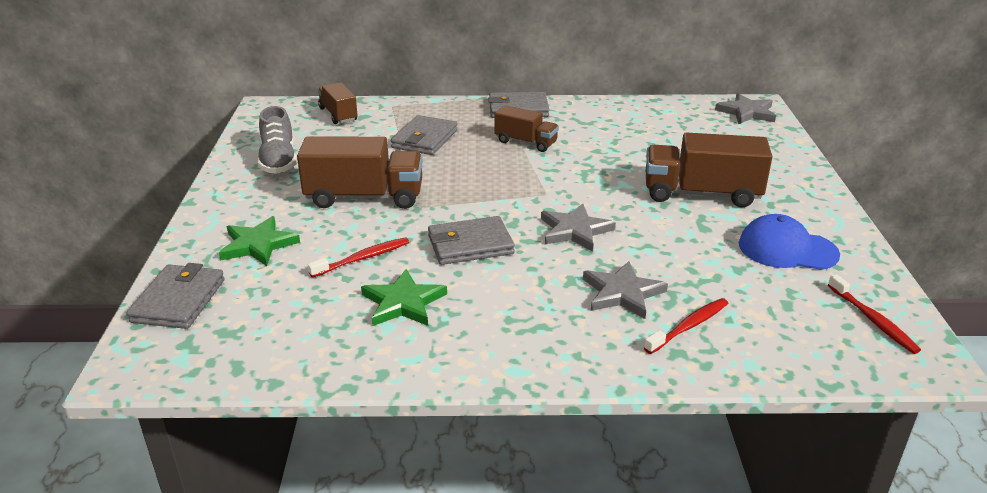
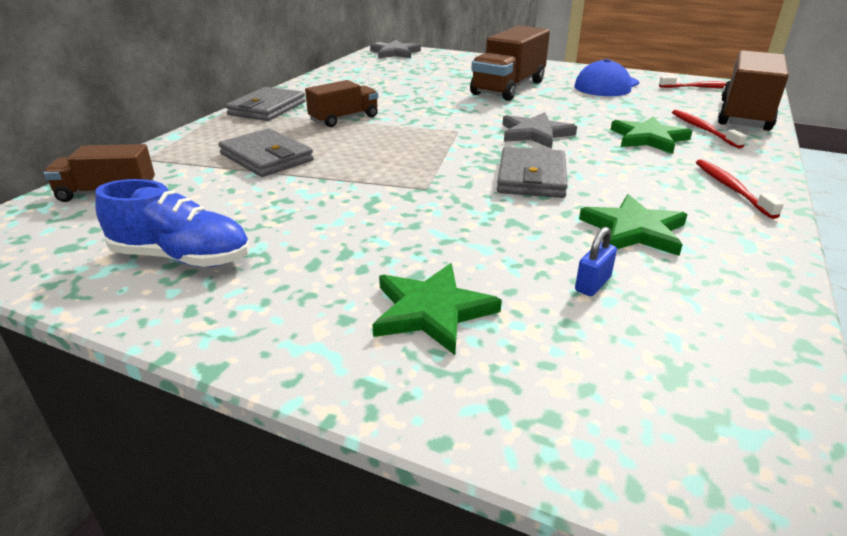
camera: 65 degrees left, 0 degrees up
(178, 301) = (565, 419): grey wallet -> none
(278, 161) = (182, 258): grey shoe -> blue shoe
(313, 293) = (592, 284): none -> blue padlock
(362, 258) = (523, 238): red toothbrush -> red toothbrush (731, 188)
(364, 197) = (370, 213): brown truck -> brown truck (744, 115)
(622, 293) = (648, 138): grey star -> green star

